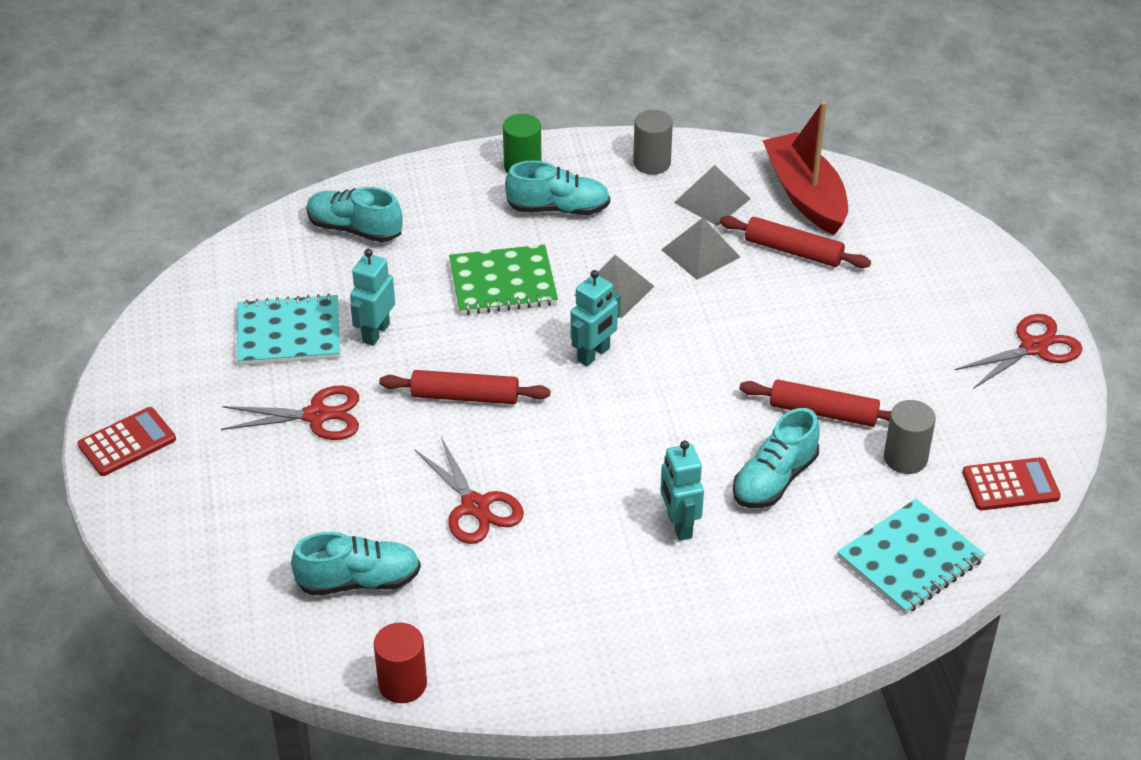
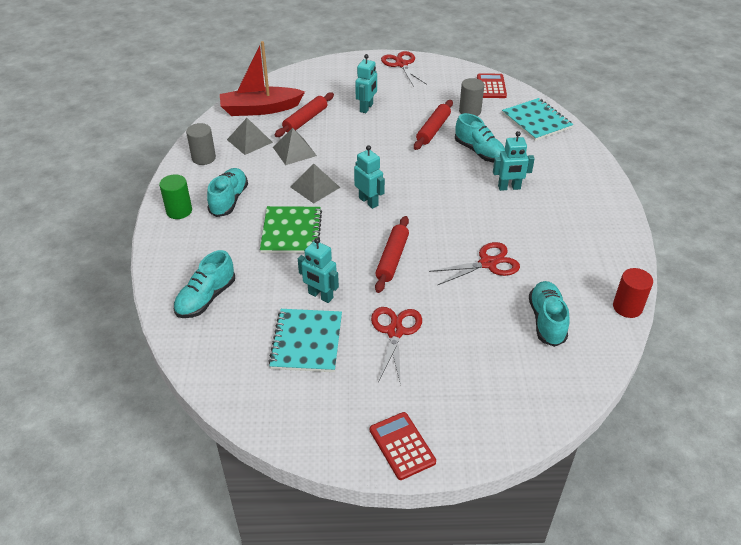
camera: 80 degrees left, 0 degrees up
(860, 319) = (366, 108): none -> turquoise robot

